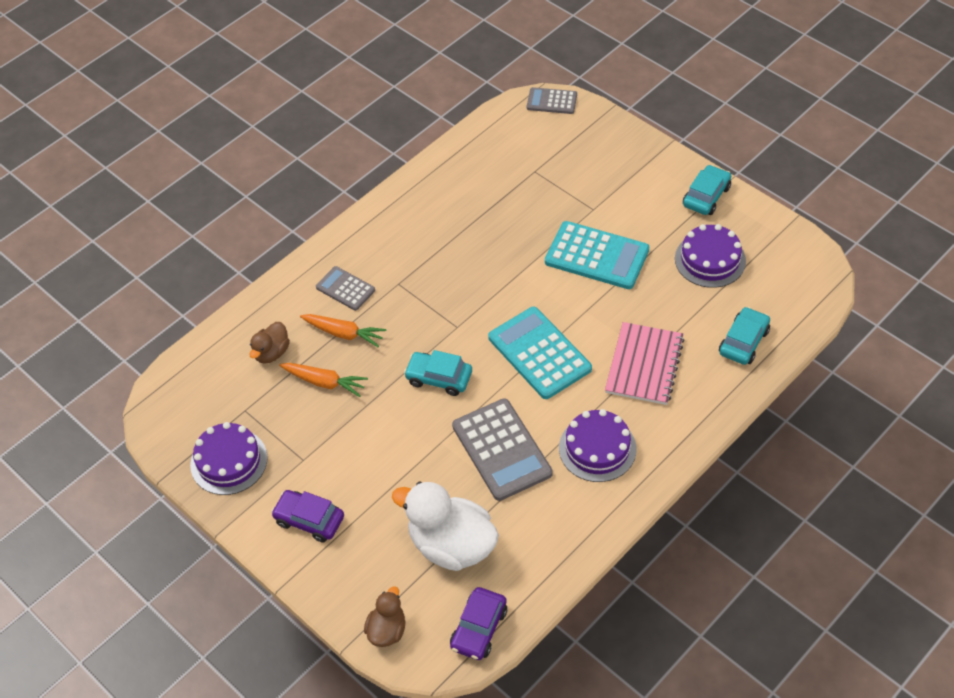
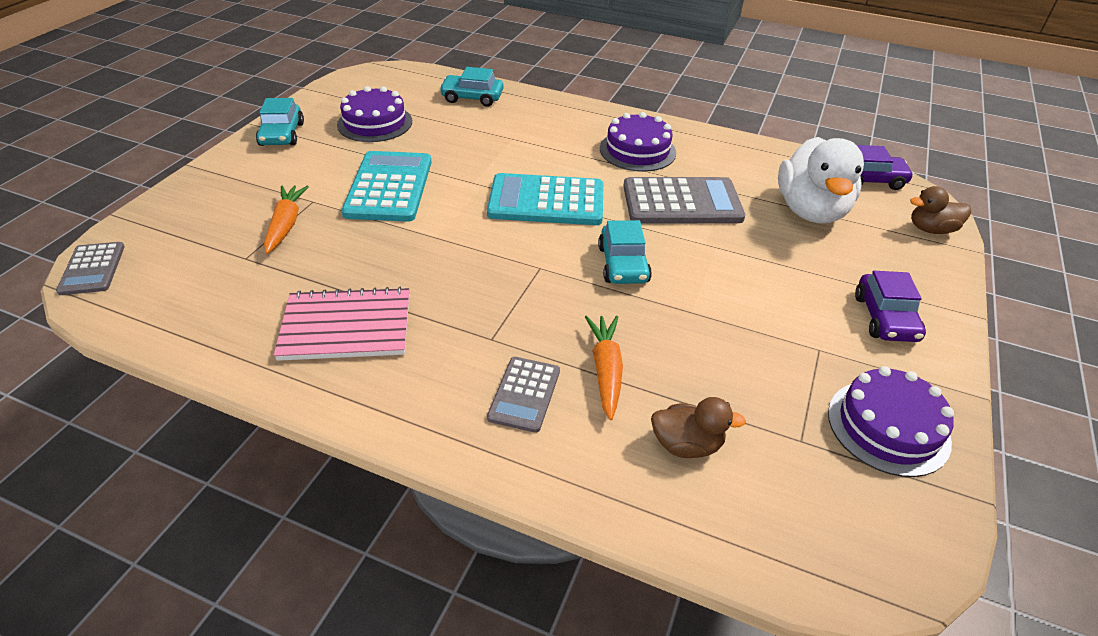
camera: 115 degrees left, 10 degrees down
(324, 382) = (696, 365): orange carrot -> orange carrot (286, 224)
(502, 450) = (682, 202): grey calculator -> grey calculator turned 45 degrees clockwise
(539, 353) = (546, 201): turquoise calculator -> turquoise calculator turned 60 degrees clockwise
(644, 365) = (526, 140): pink notebook -> pink notebook (346, 326)
(706, 196) = (282, 134): turquoise car -> turquoise car turned 105 degrees counterclockwise

